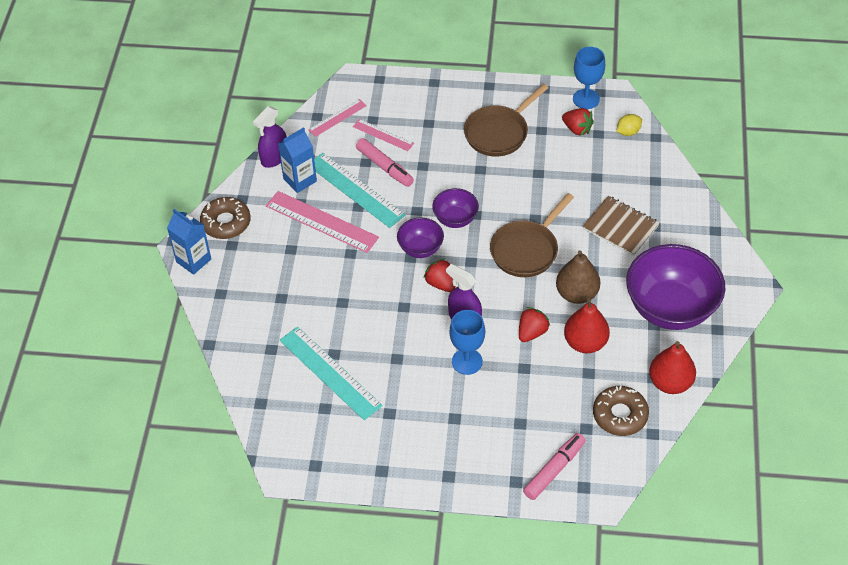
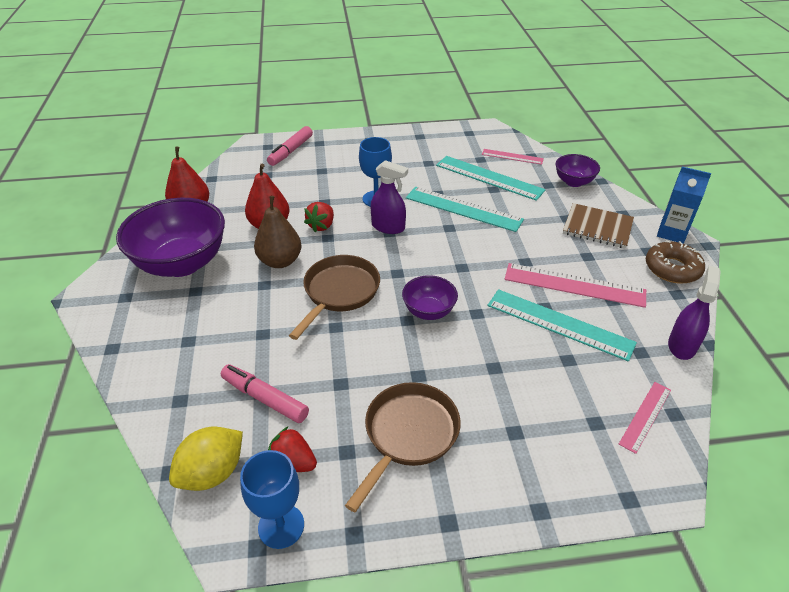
camera: 165 degrees right, 10 degrees down
(300, 180) = (630, 324): blue carton -> none
(379, 329) = (463, 209): none -> turquoise ruler
(383, 135) = (567, 401): pink ruler -> pink ruler (512, 156)
(384, 167) = (540, 357): pink marker -> pink marker (265, 398)
(420, 248) = (455, 276): purple bowl -> purple bowl (573, 182)
(441, 284) = (421, 249): red strawberry -> none
(620, 227) = (231, 333): brown notebook -> brown notebook (597, 227)
(620, 415) = (238, 185): brown donut -> none
(628, 132) = (212, 473): yellow lemon -> yellow lemon, size x1.68

